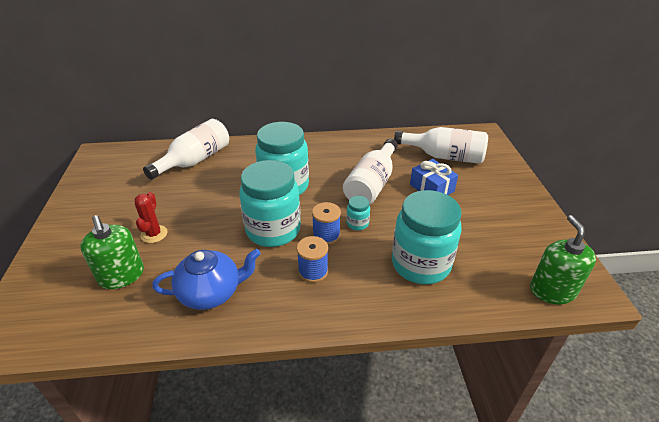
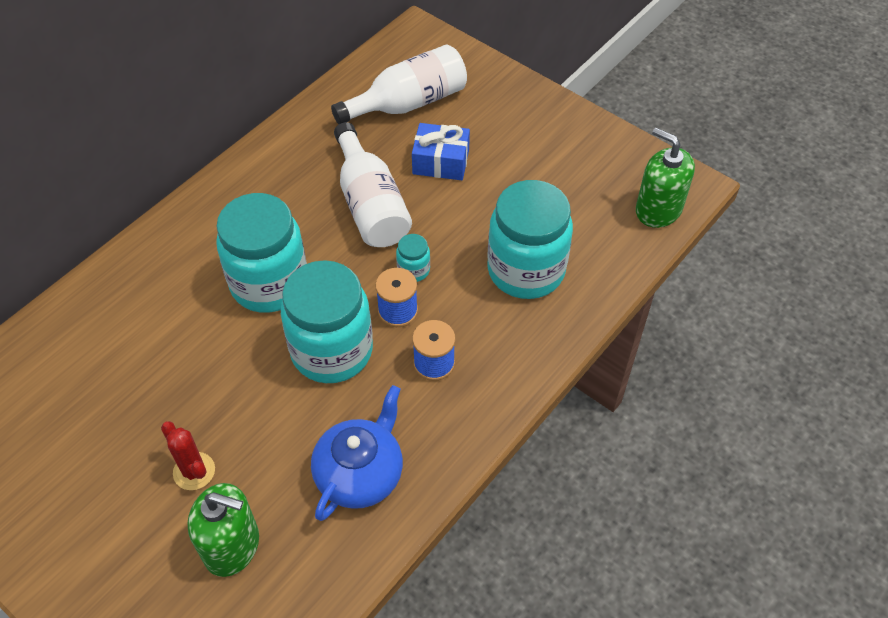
camera: 45 degrees left, 15 degrees up
(195, 160) = (92, 335): white bottle -> none

